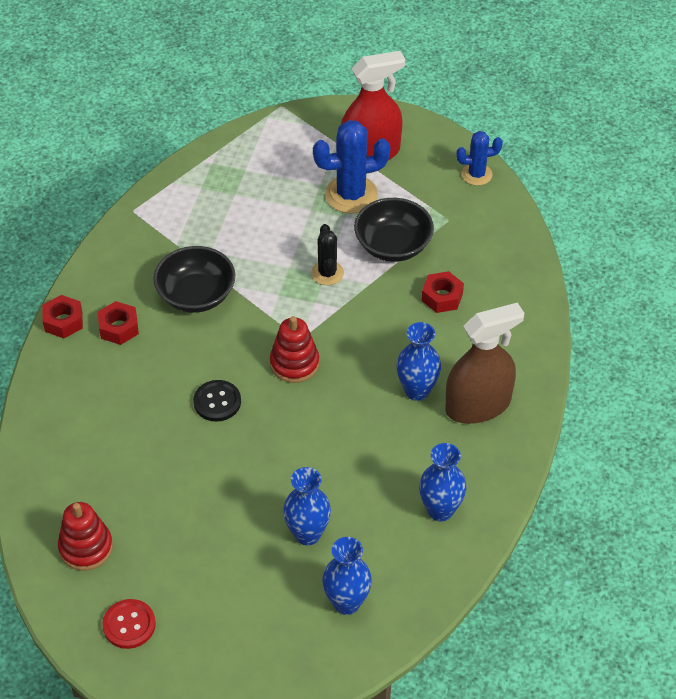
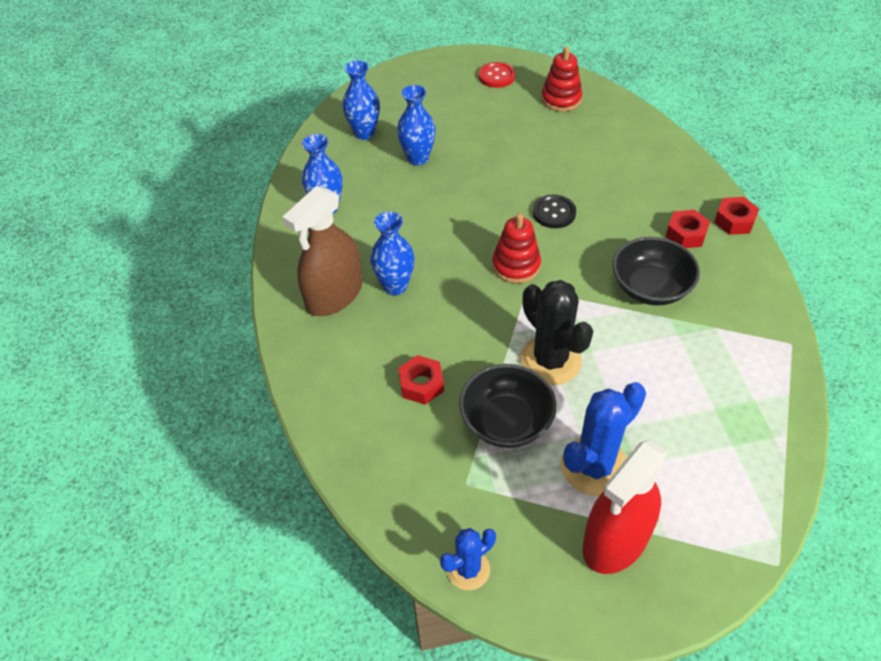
camera: 155 degrees right, 0 degrees up
(327, 273) = (550, 360): black cactus -> black cactus, size x1.68

